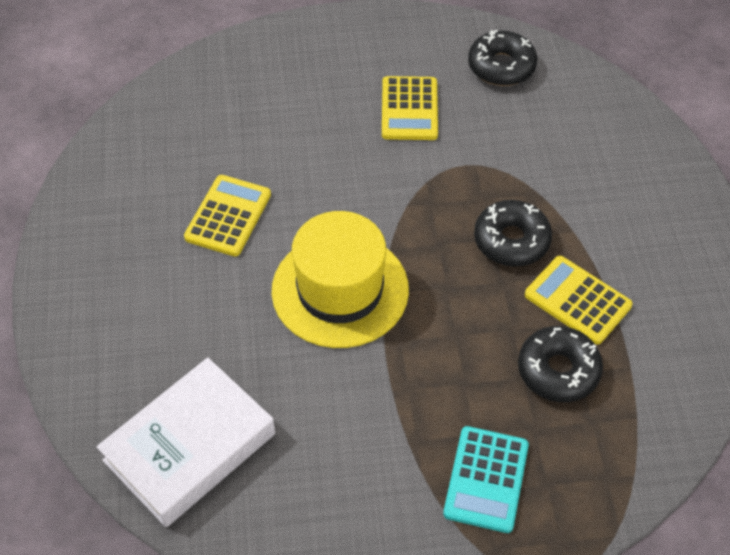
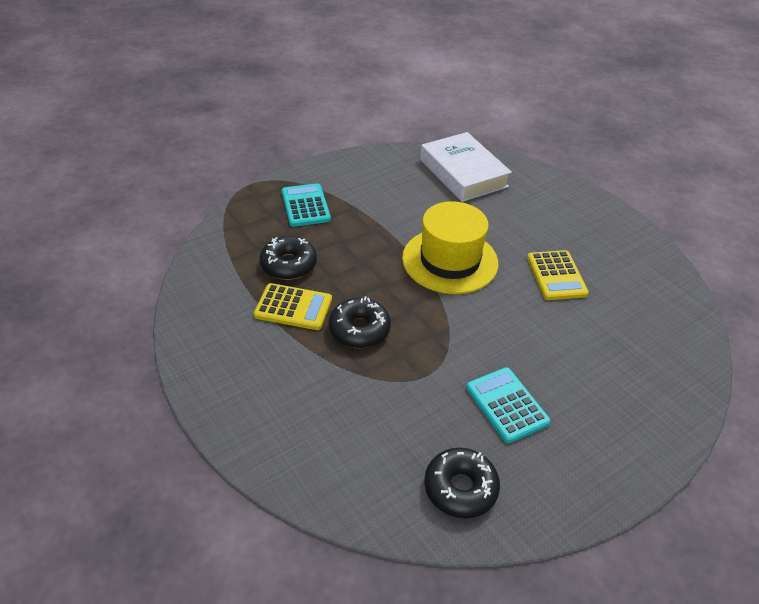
camera: 150 degrees right, 10 degrees down
(190, 447) = (463, 173): white book -> white book turned 45 degrees counterclockwise
(409, 109) = (506, 405): yellow calculator -> turquoise calculator

